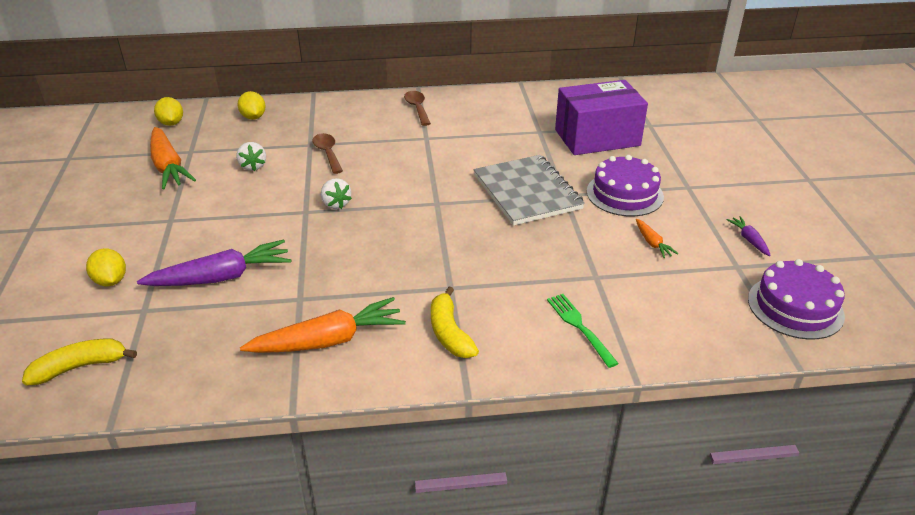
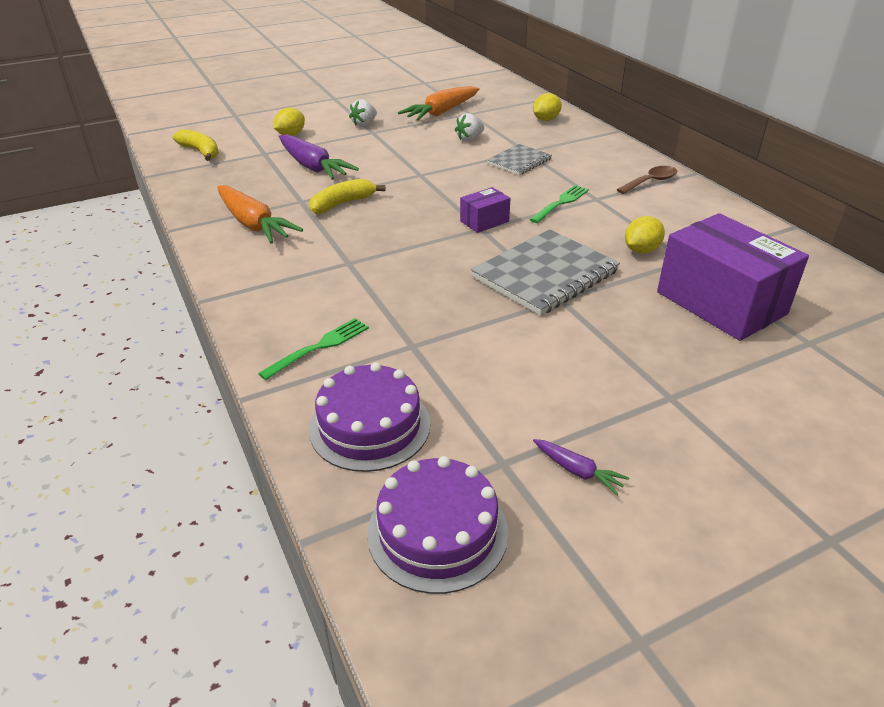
camera: 70 degrees right, 0 degrees up
(171, 123) = (503, 97): yellow lemon -> yellow lemon (641, 250)
(327, 153) = (519, 161): brown spoon -> grey notebook
(336, 204) = (441, 183): white strawberry -> white strawberry (364, 124)
(421, 155) = (561, 203): none -> green fork
(426, 198) = (484, 221): none -> purple box
(449, 332) = (283, 275): yellow banana -> yellow banana (342, 204)
(624, 194) = (602, 343): purple cake -> purple cake (370, 426)
(652, 243) = (507, 379): orange carrot -> none
(749, 240) = (578, 471): purple carrot -> purple carrot turned 75 degrees clockwise

